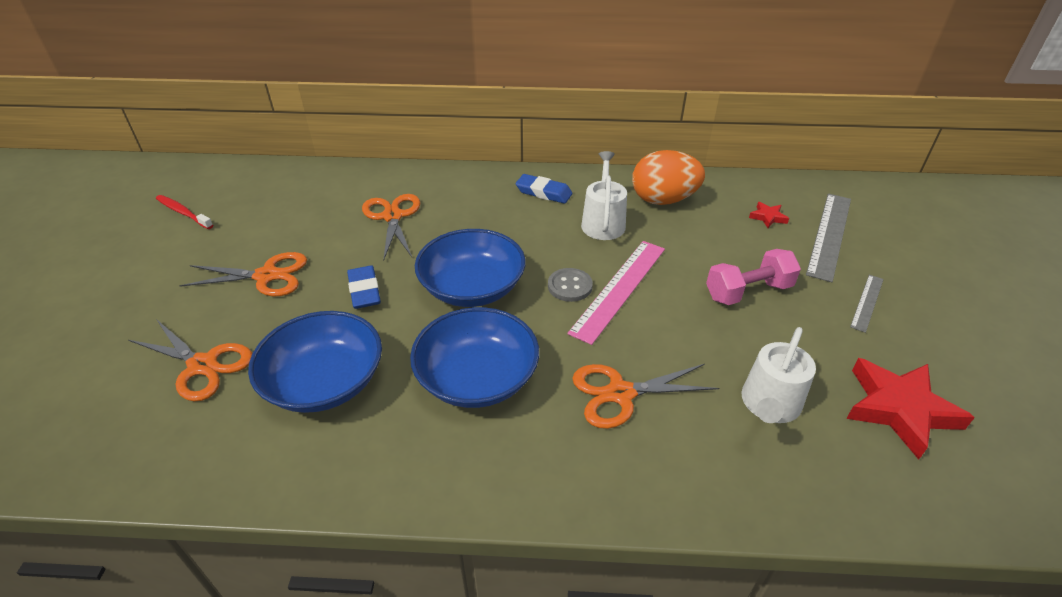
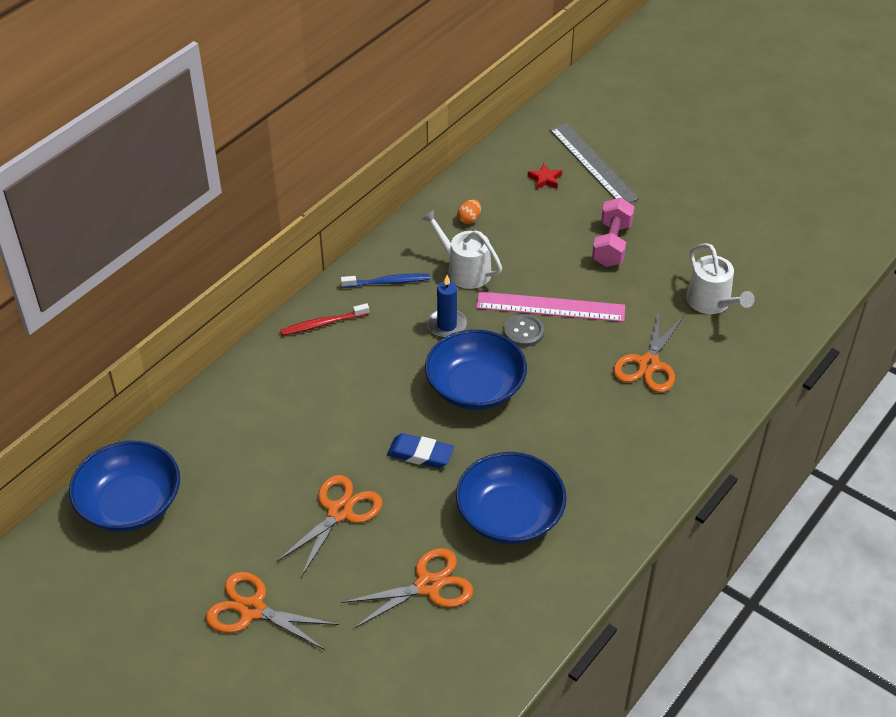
camera: 55 degrees left, 5 degrees up
(183, 212) = (165, 548): red toothbrush -> red toothbrush (323, 324)
(393, 216) = (327, 395): orange scissors -> orange scissors (252, 609)
(477, 377) = (575, 429): blue bowl -> blue bowl (130, 503)
(529, 240) = (447, 325): none -> blue candle
(544, 192) = (388, 282): blue eraser -> blue toothbrush
(619, 289) = (550, 307): pink ruler -> pink ruler turned 60 degrees counterclockwise
(663, 200) = (469, 219): orange egg -> orange egg, size x0.41
(867, 302) = (670, 197): grey ruler -> none
(899, 409) = (758, 251): red star -> none

